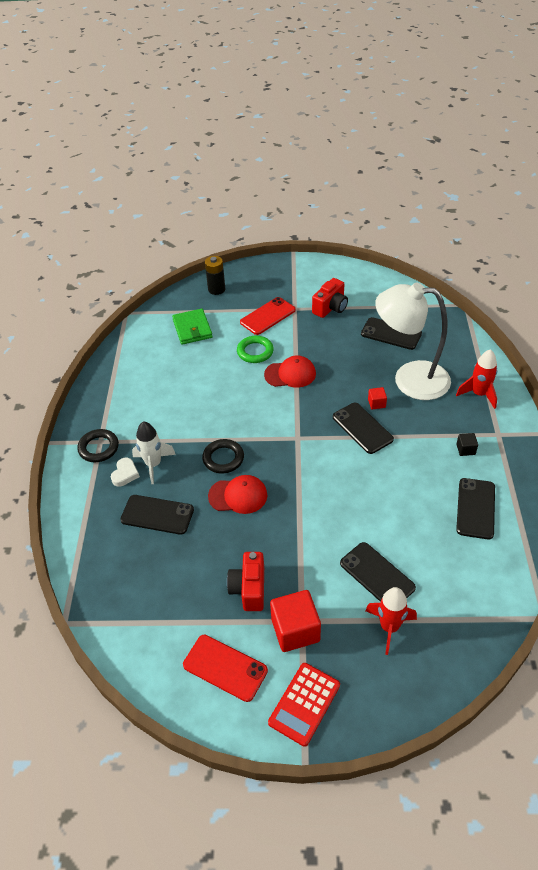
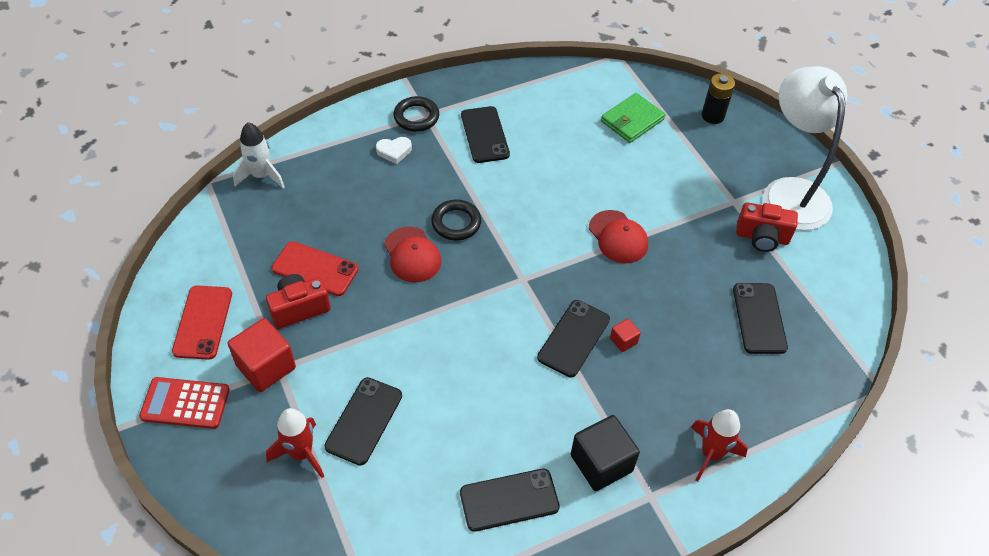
camera: 60 degrees right, 5 degrees up
(153, 464) = (418, 168): white rocket -> white rocket (261, 176)
(157, 515) = (356, 198): black phone -> black phone (484, 135)
(255, 352) = (633, 190): green ring -> none
(268, 316) = (701, 180): red phone -> red phone (315, 269)
(409, 379) = (688, 364): white lamp -> white lamp (790, 192)
(465, 449) = (601, 463): black cube -> black cube, size x2.08

